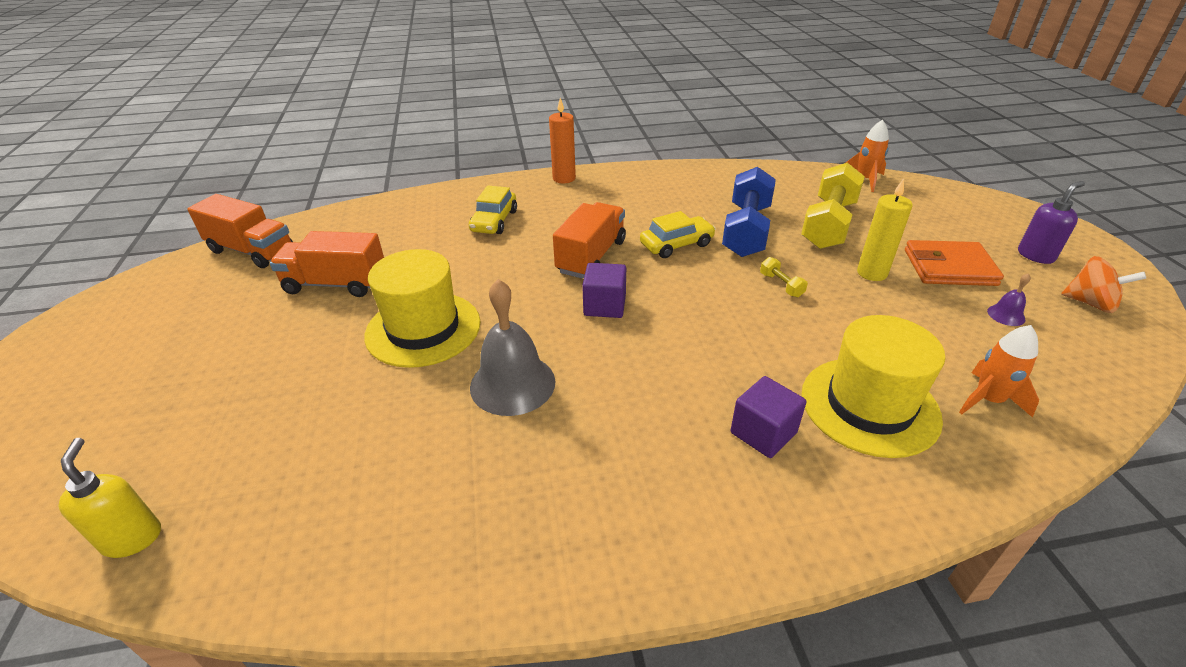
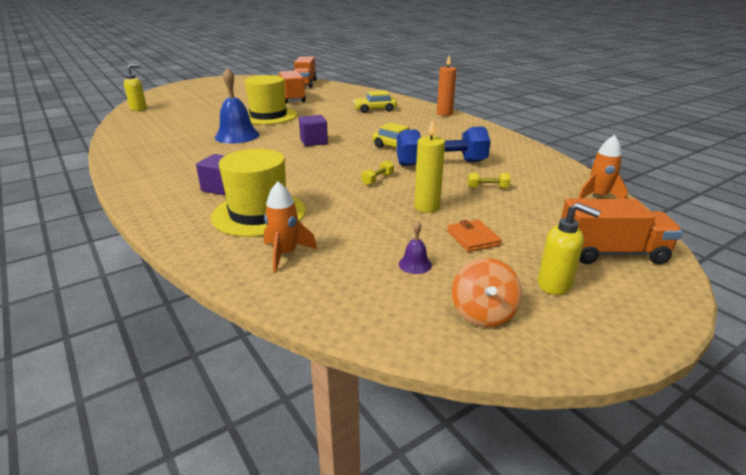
camera: 65 degrees right, 10 degrees down
(512, 384) = (237, 136): grey bell -> blue bell
(591, 256) = (360, 132): orange truck -> orange truck (611, 253)
(828, 224) = (487, 188): yellow dumbbell -> yellow dumbbell, size x0.41
(949, 267) = (473, 238): orange wallet -> orange wallet, size x0.61
(1035, 255) = (555, 285): purple soap dispenser -> yellow soap dispenser

